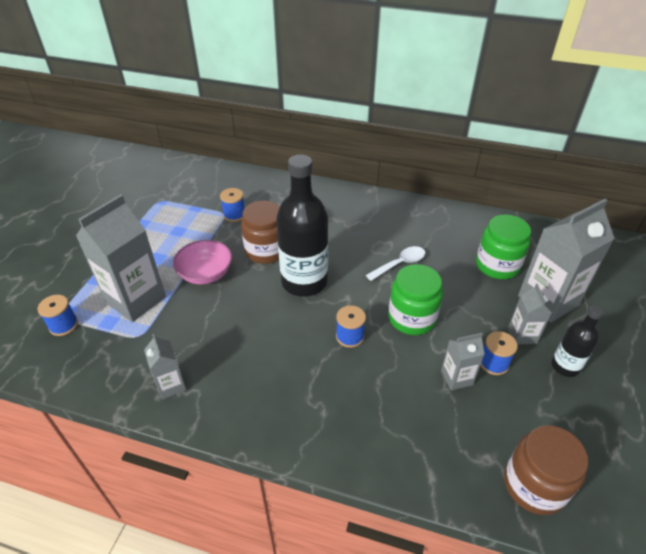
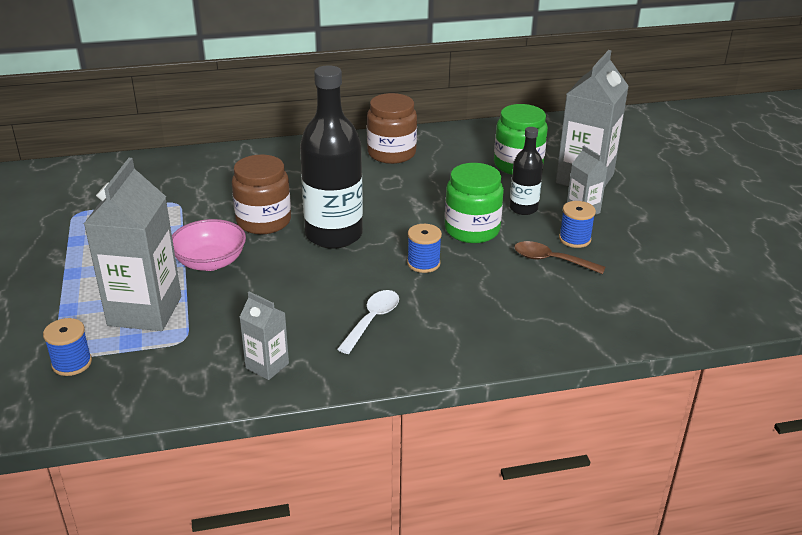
camera: 30 degrees left, 10 degrees down
(234, 215) = (191, 200): blue spool -> none
(400, 264) = (422, 190): white spoon -> white spoon (372, 320)
(456, 378) = (551, 260): grey carton -> brown spoon
(534, 485) = (673, 309): brown jar -> brown jar (391, 153)
(565, 366) = (635, 221): black bottle -> black bottle (523, 208)

